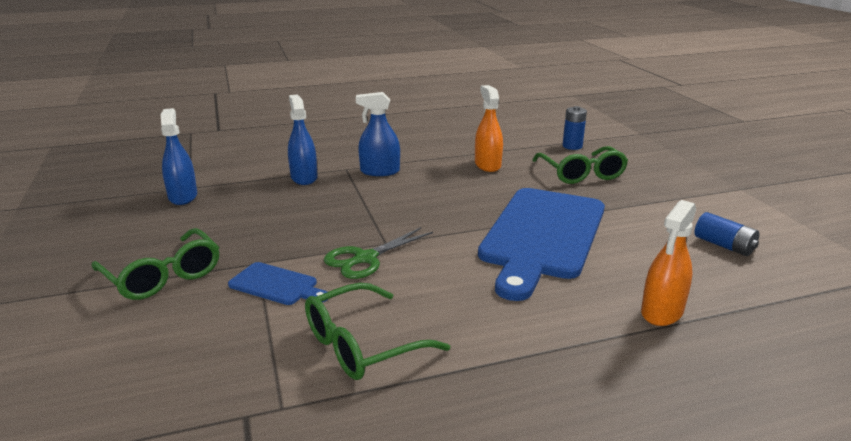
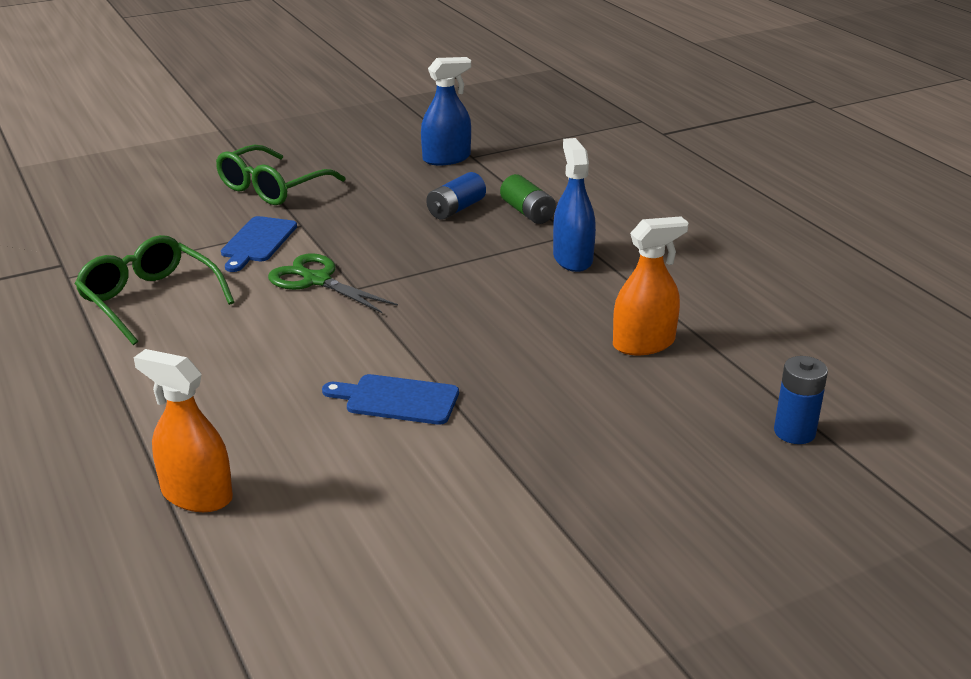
camera: 80 degrees right, 5 degrees up
(304, 178) = (527, 212): blue spray bottle -> green battery
(541, 235) = (397, 399): blue cutting board -> blue cutting board, size x0.43
(581, 174) = (652, 440): green glasses -> none
(724, 245) = (396, 584): blue battery -> blue battery (456, 209)

